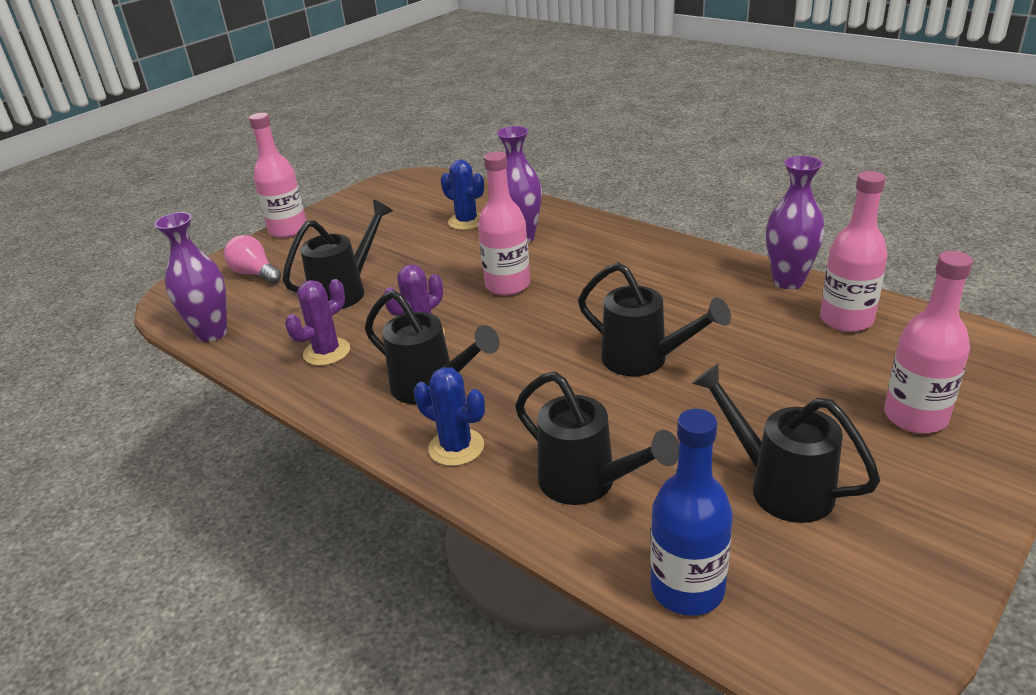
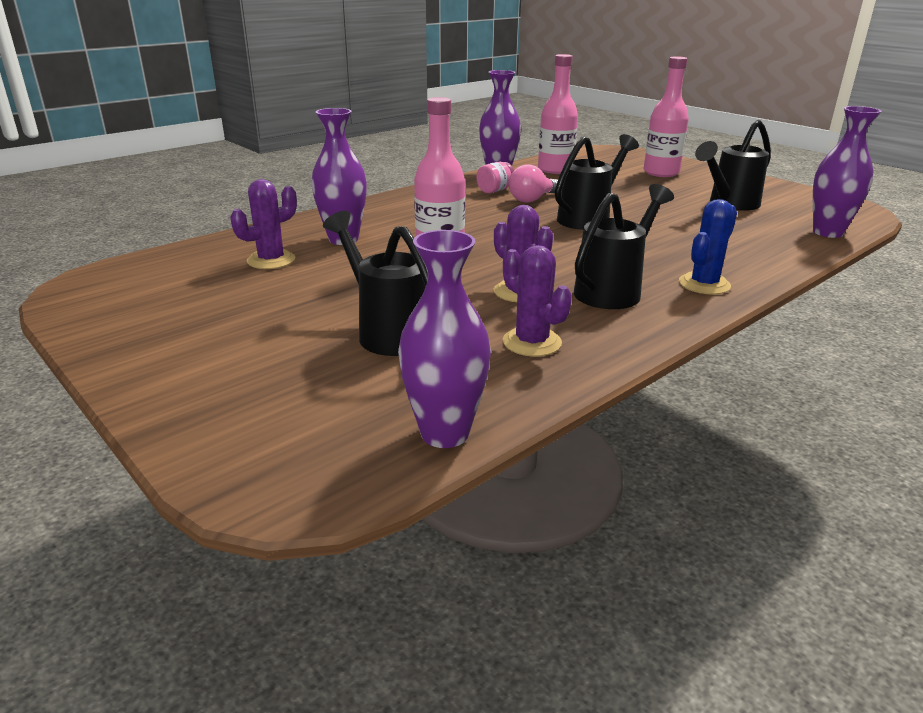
camera: 85 degrees left, 5 degrees down
(255, 274) = (273, 404): pink light bulb -> pink light bulb (532, 199)
(288, 230) = (137, 380): pink bottle -> none
(467, 221) = (271, 260): blue cactus -> purple cactus
(588, 484) = (740, 246): black watering can -> none
(687, 589) = (827, 232): blue bottle -> purple vase
(714, 288) = (495, 190): none -> pink jar

